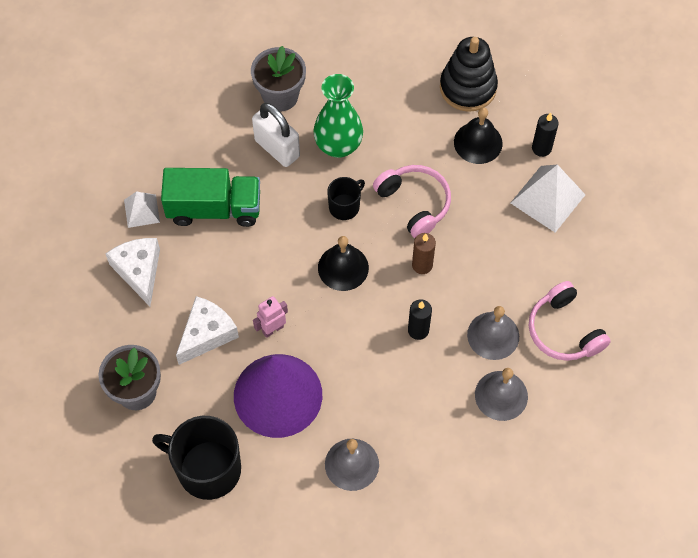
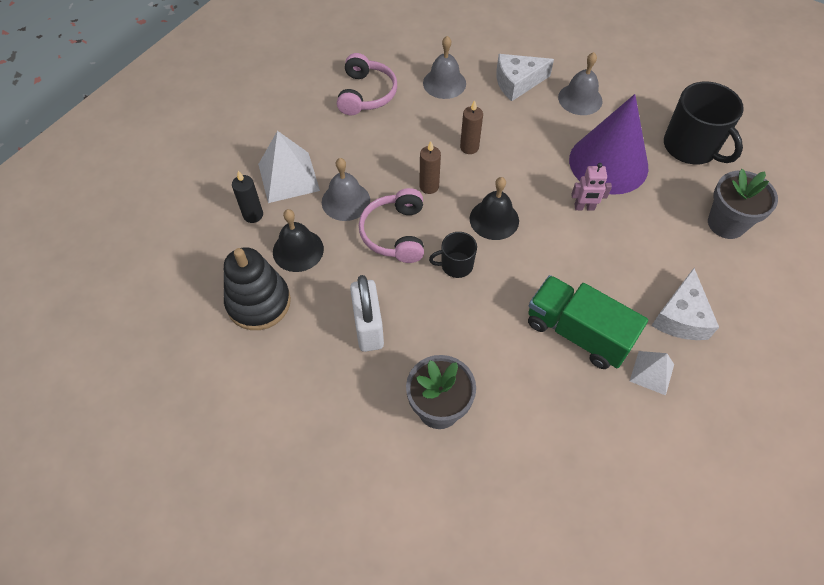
camera: 145 degrees left, 5 degrees down
(207, 334) = (643, 233): white cheese -> white cheese (517, 82)
(277, 148) = (480, 354): white padlock -> white padlock (368, 328)
(338, 146) = (420, 321): green vase -> none
(418, 330) = (469, 147): black candle -> brown candle
(493, 335) = (417, 116): grey bell -> grey bell (346, 201)

